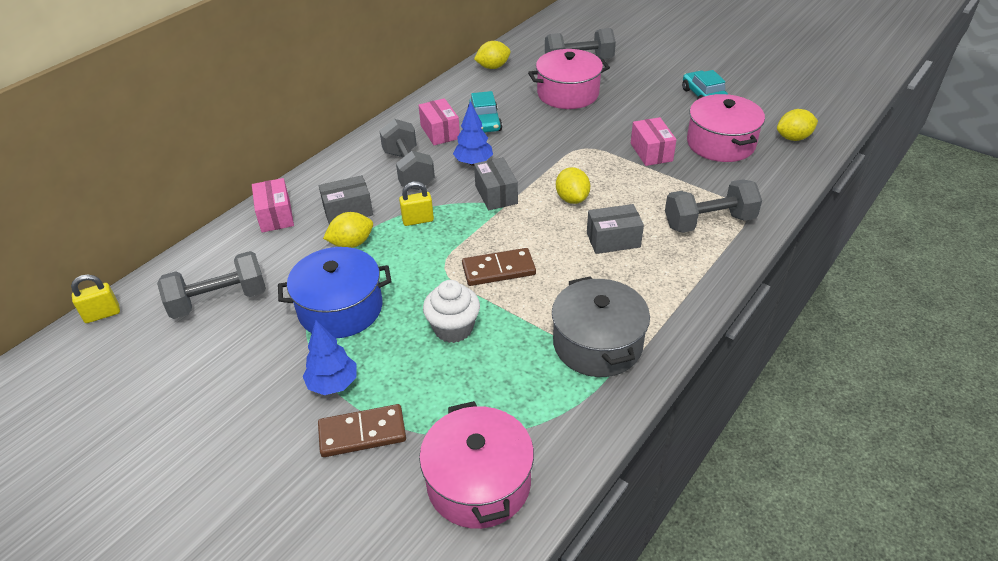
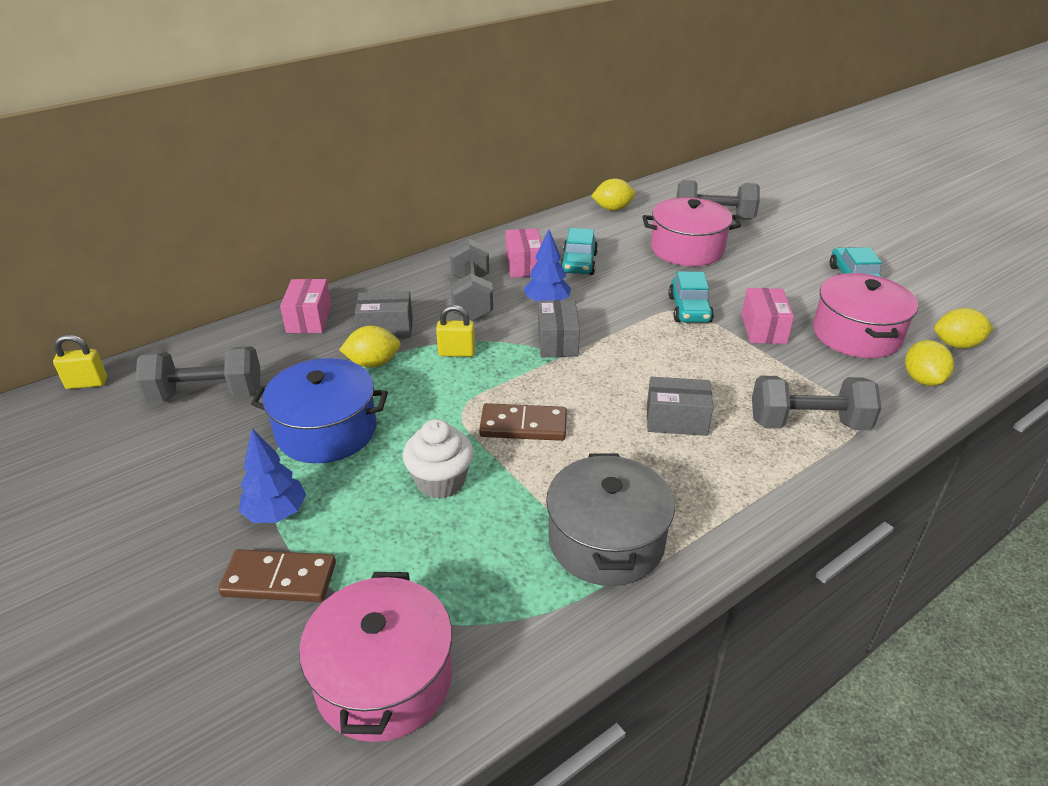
camera: 15 degrees right, 5 degrees down
(572, 199) = (645, 363): yellow lemon -> yellow lemon (922, 379)
(589, 146) = (689, 309): none -> turquoise car

